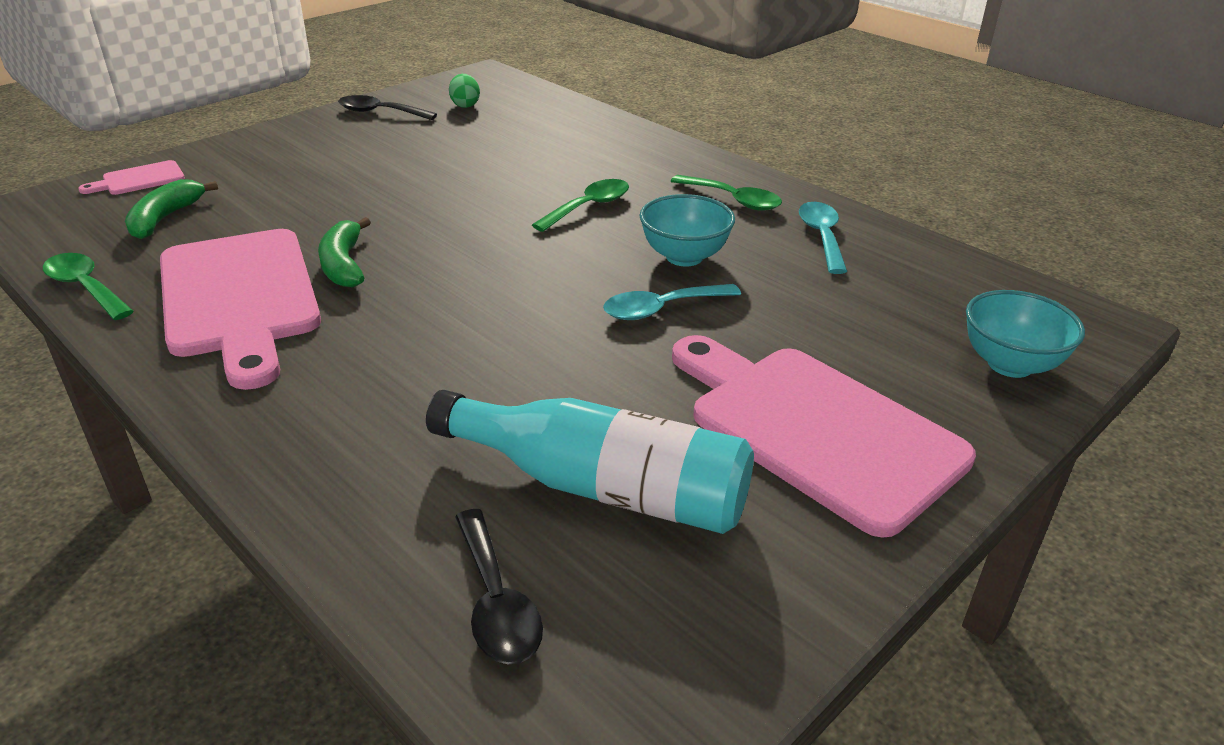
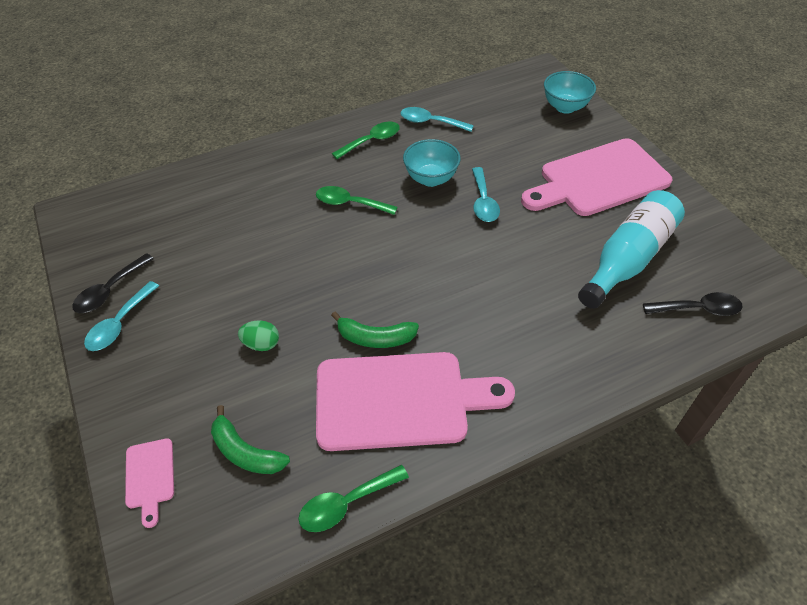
camera: 70 degrees left, 15 degrees up
(335, 126) = (119, 324): none -> turquoise spoon
(465, 105) = (133, 235): green egg -> green egg (261, 344)
(589, 207) = (350, 203): green spoon -> green spoon turned 45 degrees counterclockwise

